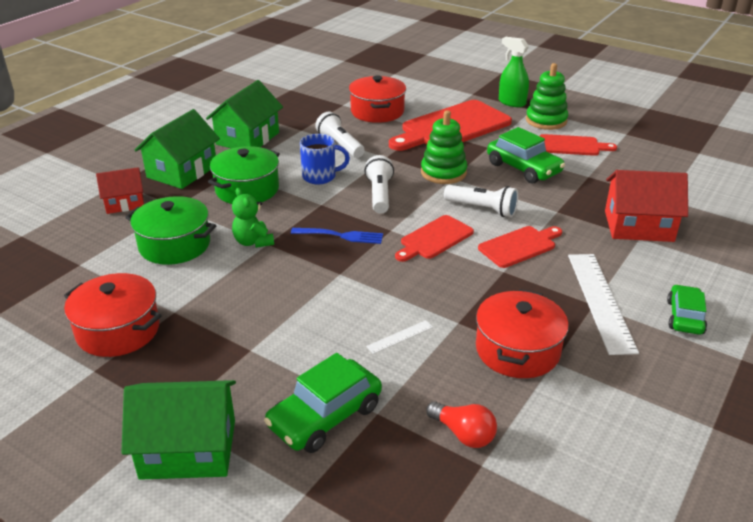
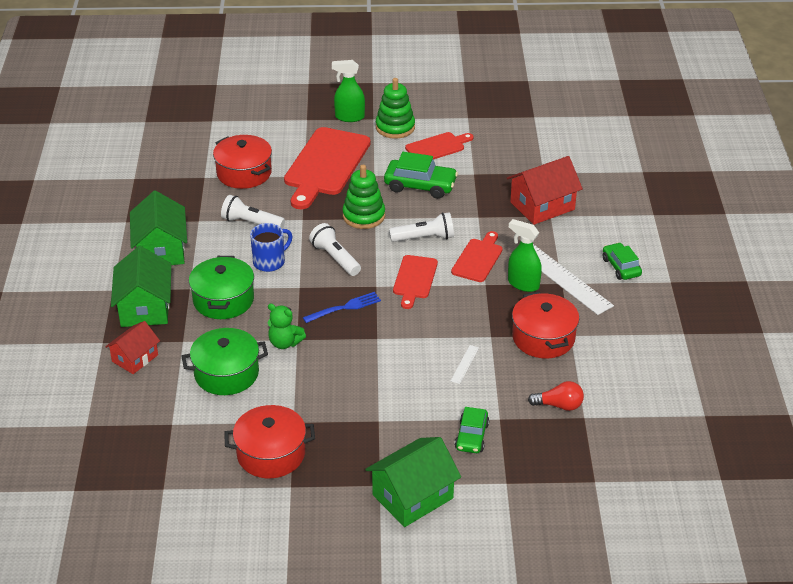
camera: 35 degrees left, 5 degrees up
(325, 416) = (471, 436): green car -> green car, size x0.65
(546, 287) = (523, 284): none -> green spray bottle

